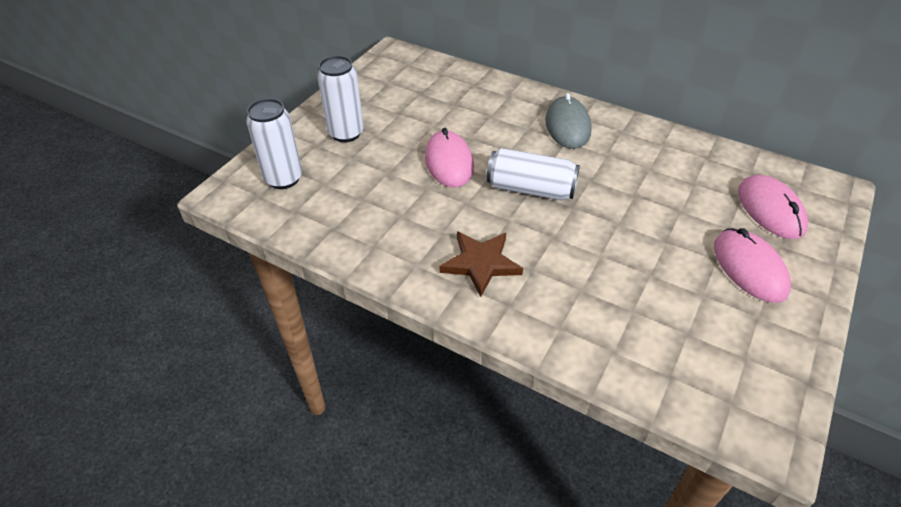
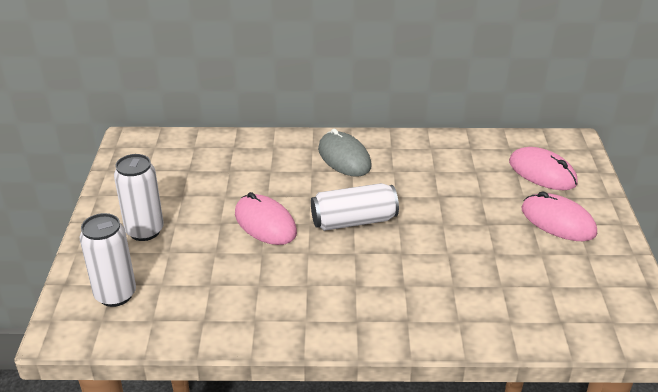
camera: 30 degrees left, 10 degrees down
(481, 263) = (359, 297): brown star -> none

